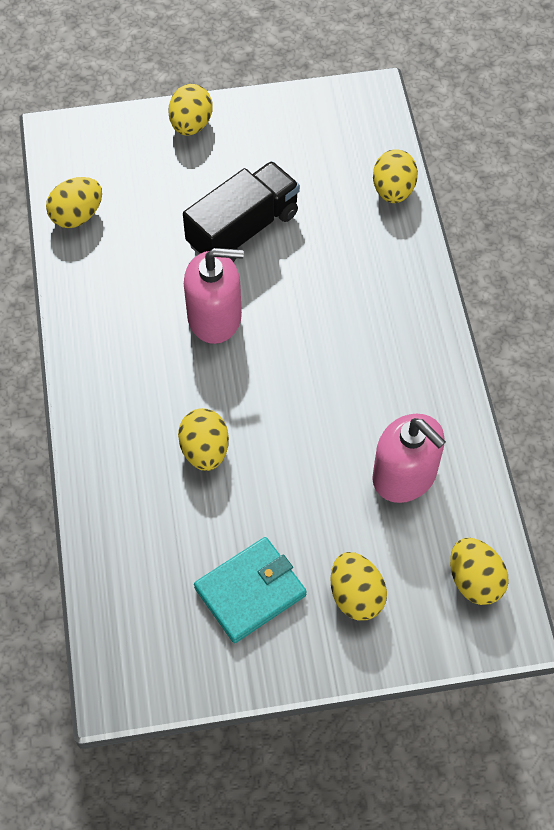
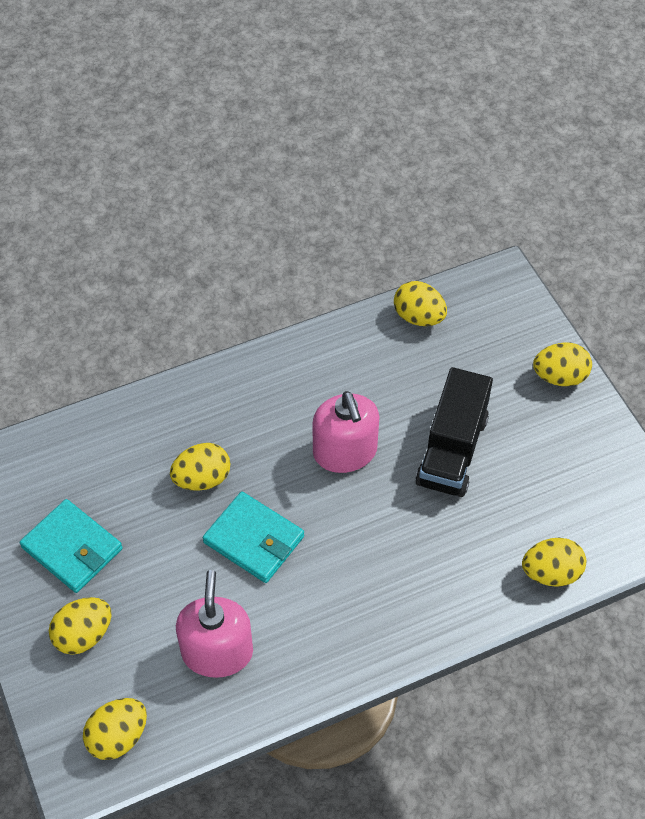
camera: 75 degrees right, 5 degrees down
(243, 229) = (452, 450): black truck -> black truck turned 75 degrees clockwise
(290, 418) = (254, 539): none -> turquoise wallet
(404, 475) = (217, 652): pink soap dispenser -> pink soap dispenser turned 150 degrees clockwise

